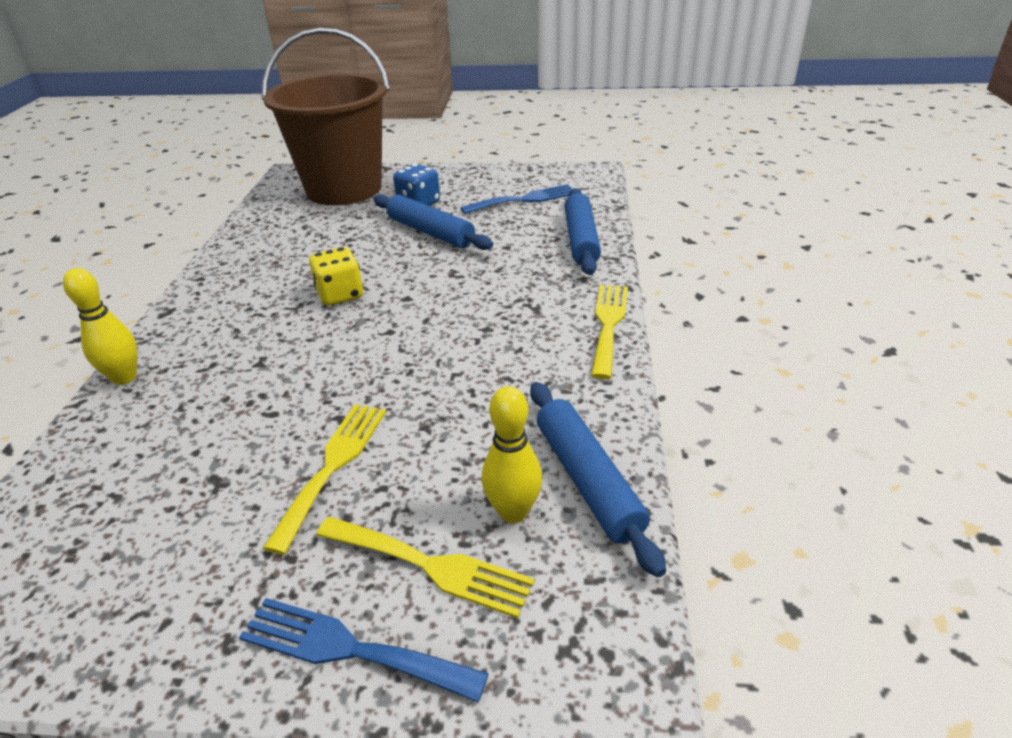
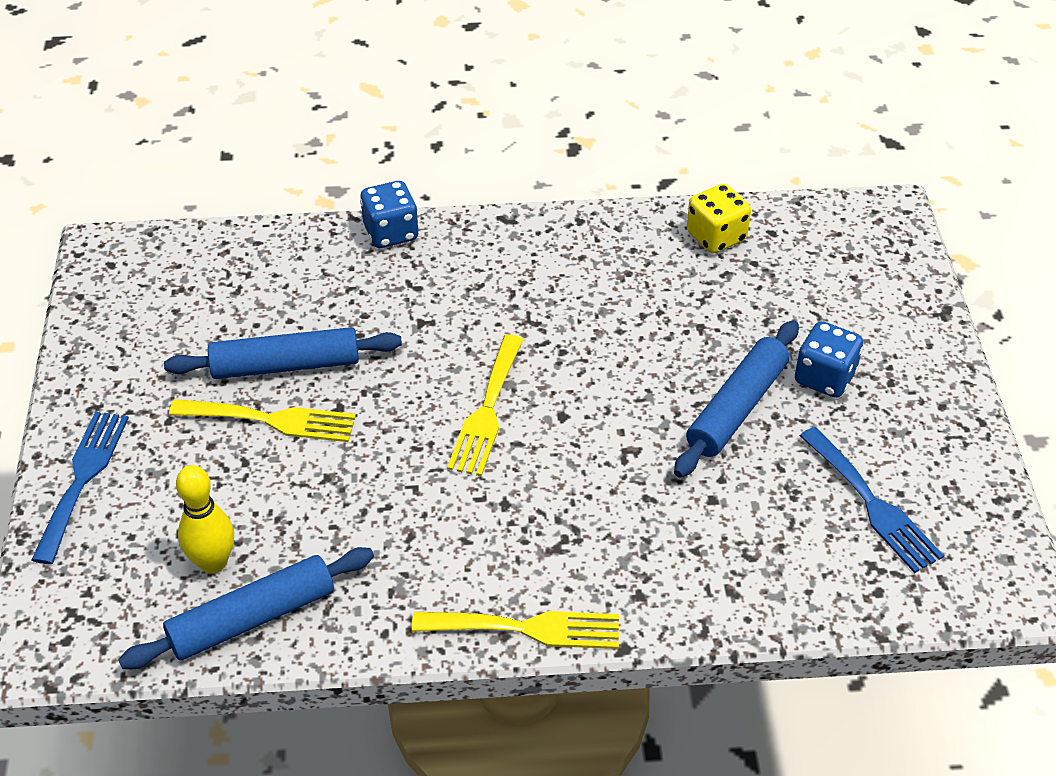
camera: 80 degrees right, 10 degrees up
(124, 377) = (391, 233): yellow bowling pin -> blue dice
(340, 295) = (560, 352): yellow dice -> yellow dice (716, 237)
(344, 189) = (850, 284): brown bucket -> none
(431, 566) = (155, 513): yellow fork -> yellow fork (487, 411)
(581, 239) = (751, 587): blue rolling pin -> blue rolling pin (285, 365)

